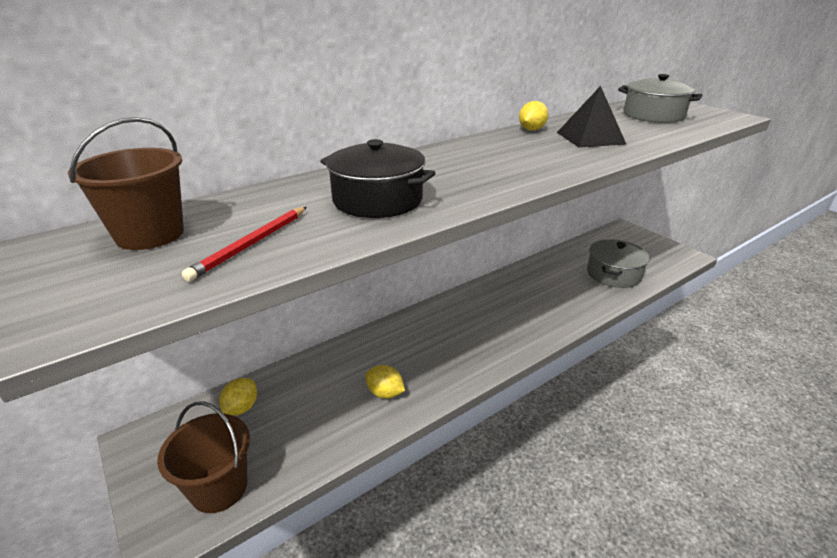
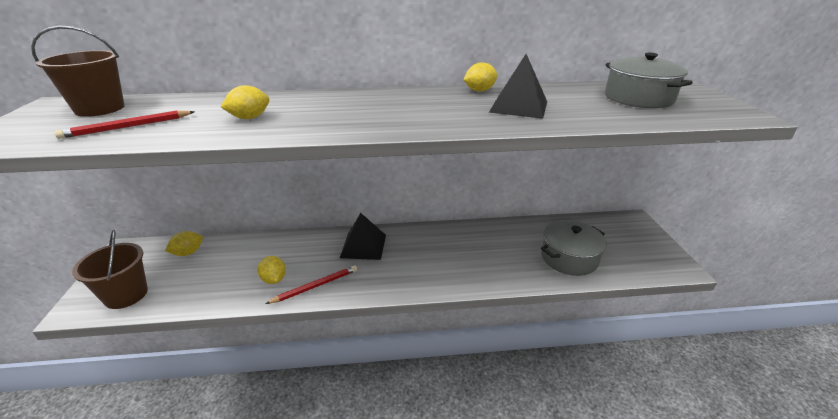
camera: 30 degrees right, 0 degrees up
(377, 200) = (249, 118): black pot -> yellow lemon
(436, 381) = (315, 286): none -> red pencil
(437, 325) = (363, 246): none -> black pyramid

